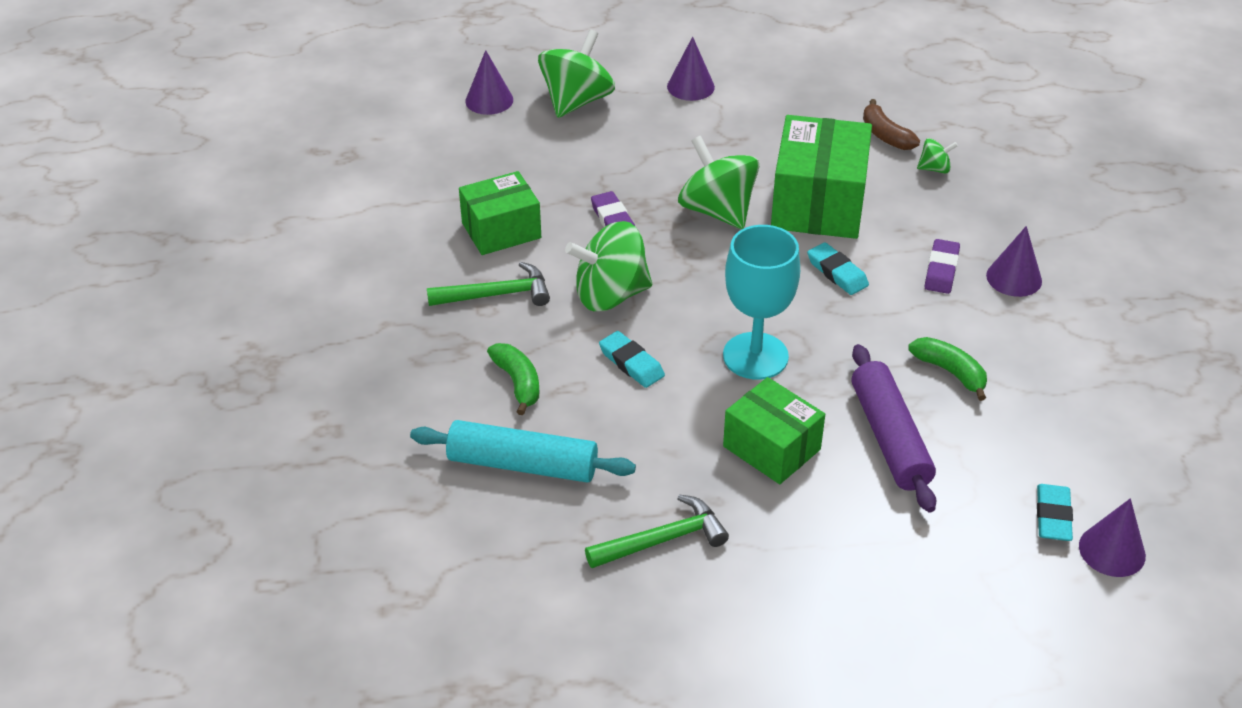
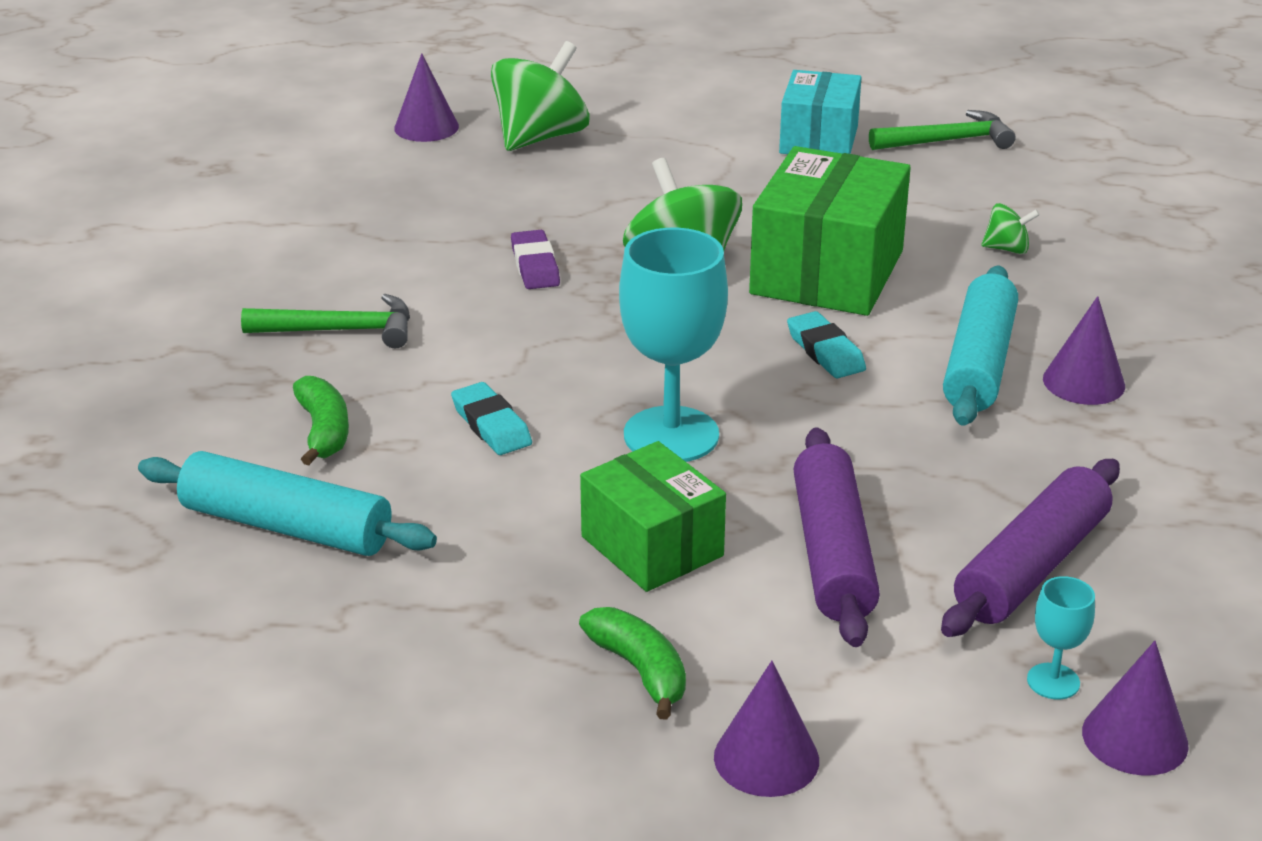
camera: 10 degrees right, 10 degrees down
(501, 230) = (379, 262): green box -> none
(610, 295) = (495, 346): green spinning top -> none
(663, 540) = (446, 641): green hammer -> green hammer (947, 141)
(690, 86) = (699, 134): purple cone -> purple cone (766, 758)
(777, 82) = (819, 140): none -> turquoise box
(885, 135) = (949, 207): brown banana -> none
(941, 270) = (978, 363): purple eraser -> turquoise rolling pin
(950, 372) = (951, 483): green banana -> green banana (640, 670)
(1018, 431) = (1032, 567): none -> purple rolling pin
(1053, 516) = (1053, 681): turquoise eraser -> turquoise goblet

